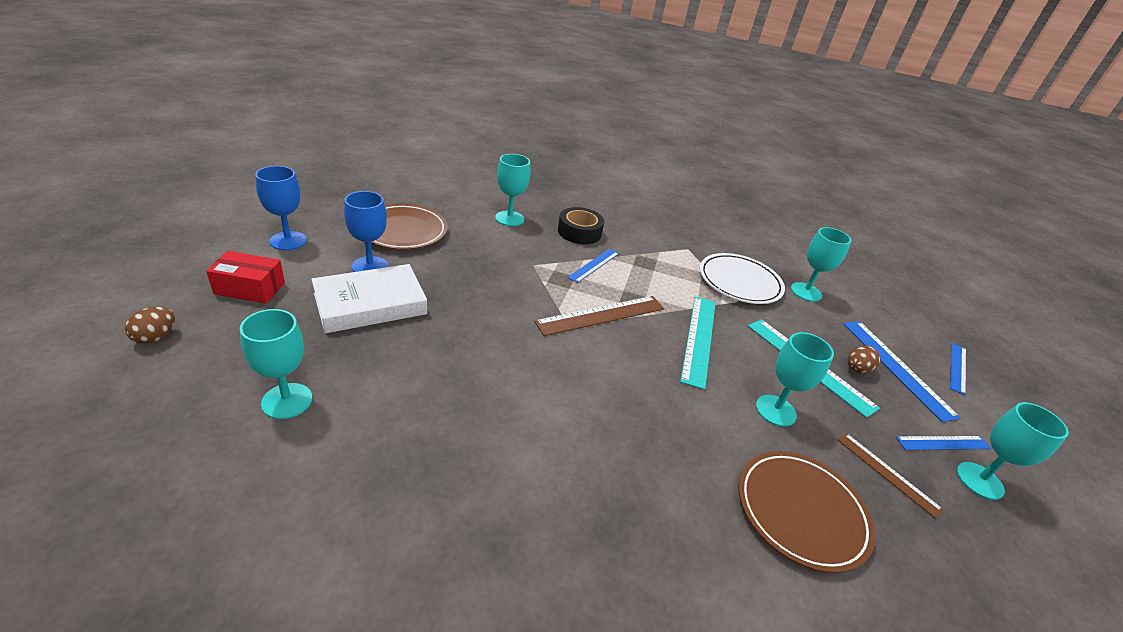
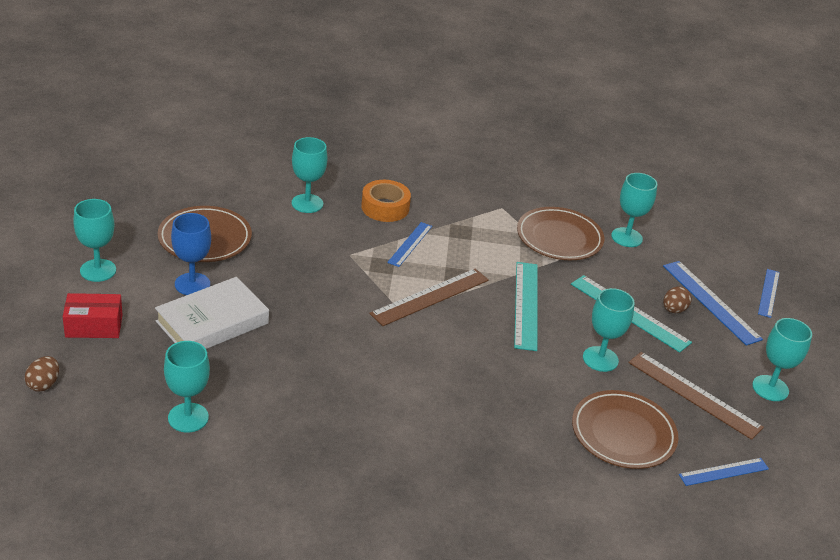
camera: 10 degrees left, 0 degrees up
(288, 241) = (98, 270): blue goblet -> turquoise goblet
(579, 232) = (385, 207): black tape -> orange tape
(739, 282) = (559, 238): white plate -> brown plate
(887, 473) = (694, 394): brown ruler -> brown ruler, size x1.63
(943, 443) = (744, 363): blue ruler -> blue ruler (723, 471)

